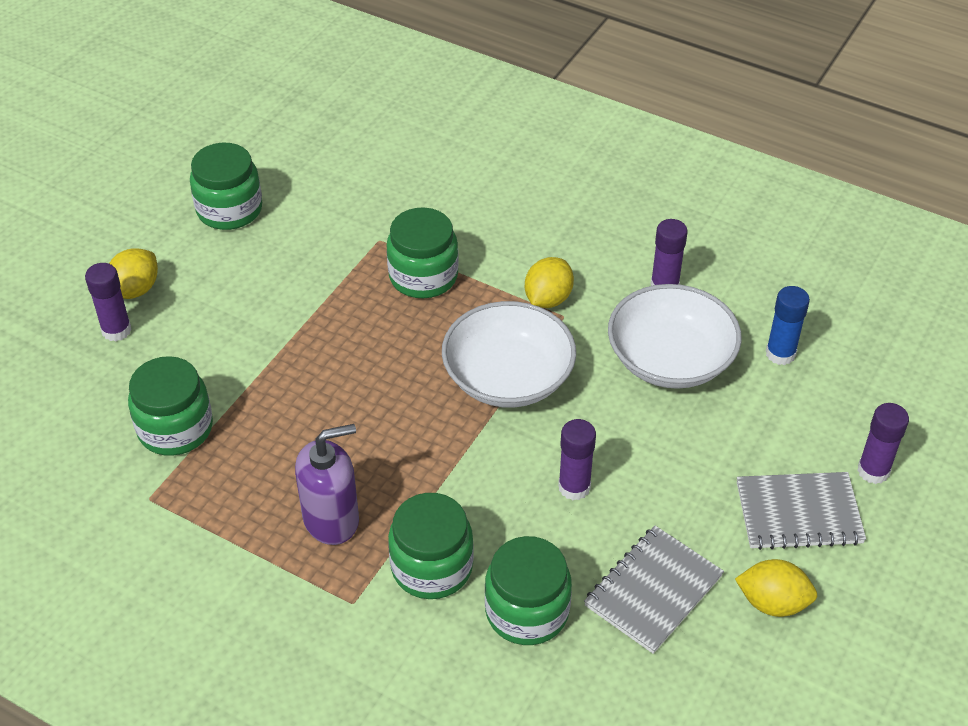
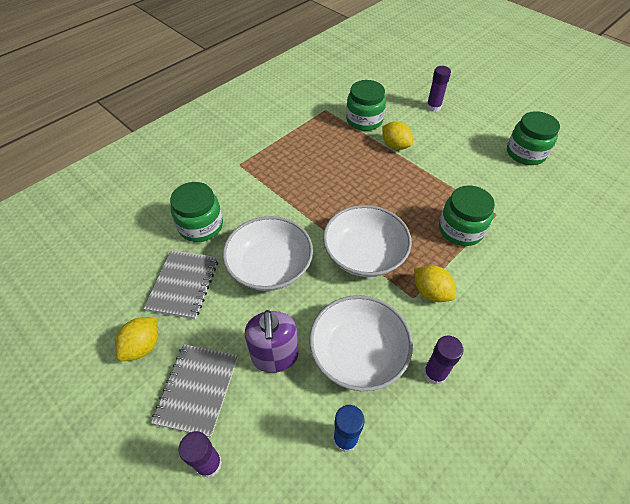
camera: 105 degrees right, 5 degrees up
(135, 290) = (461, 115): yellow lemon -> yellow lemon (395, 146)
(331, 519) = (290, 164): purple soap dispenser -> purple soap dispenser (275, 356)
(432, 567) = (245, 195): green jar -> none
(574, 487) = (270, 266): purple glue stick -> white bowl
(653, 591) = (183, 285): grey notebook -> grey notebook turned 45 degrees clockwise

